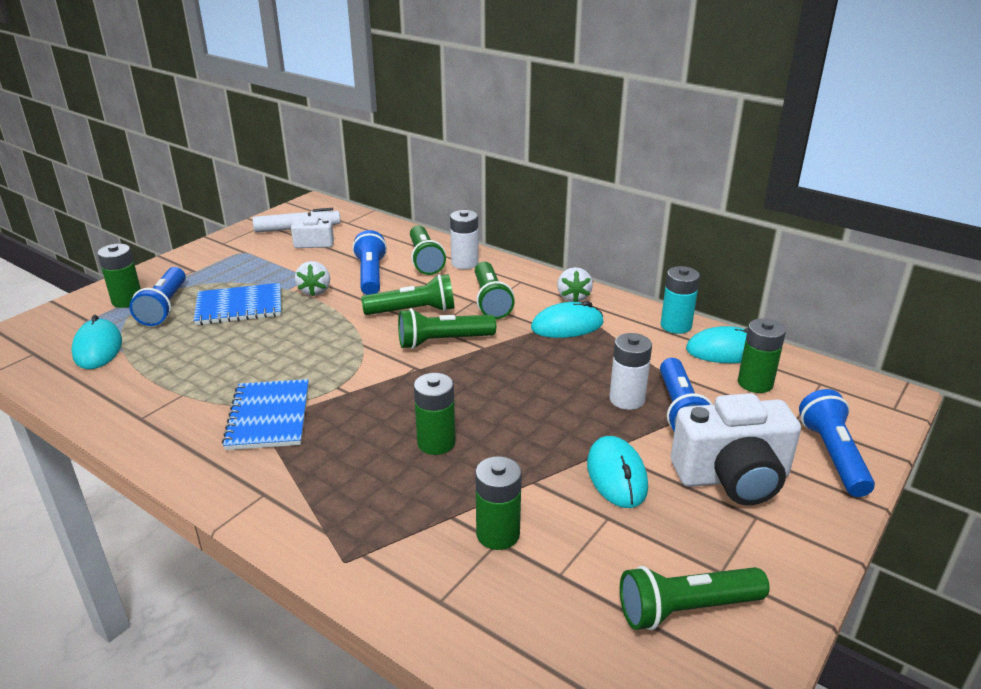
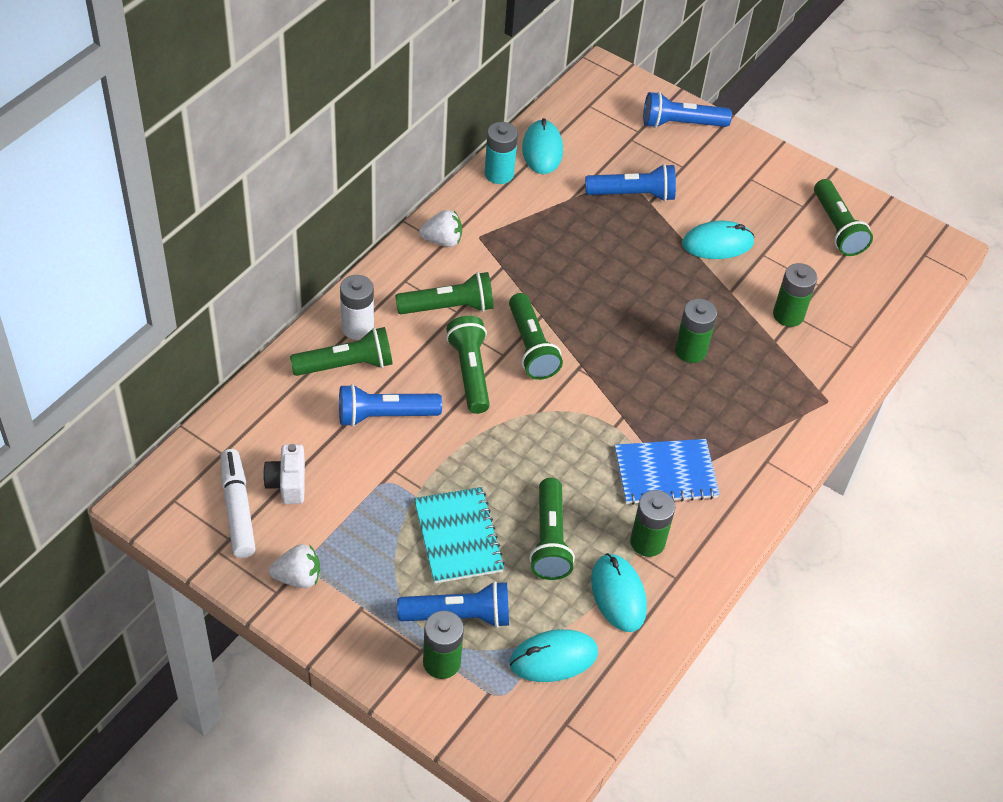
camera: 95 degrees left, 20 degrees up
(217, 348) = (549, 539): none -> green flashlight
(239, 306) = (458, 537): blue notebook -> turquoise notebook
(315, 291) = (421, 467): white strawberry -> white strawberry (298, 577)
(567, 326) = (500, 251): turquoise mouse -> turquoise mouse (618, 594)
(627, 399) = (620, 224): white battery -> none
(732, 478) = (712, 181): white camera -> none
(755, 383) = (591, 143): green battery -> green battery (647, 542)

